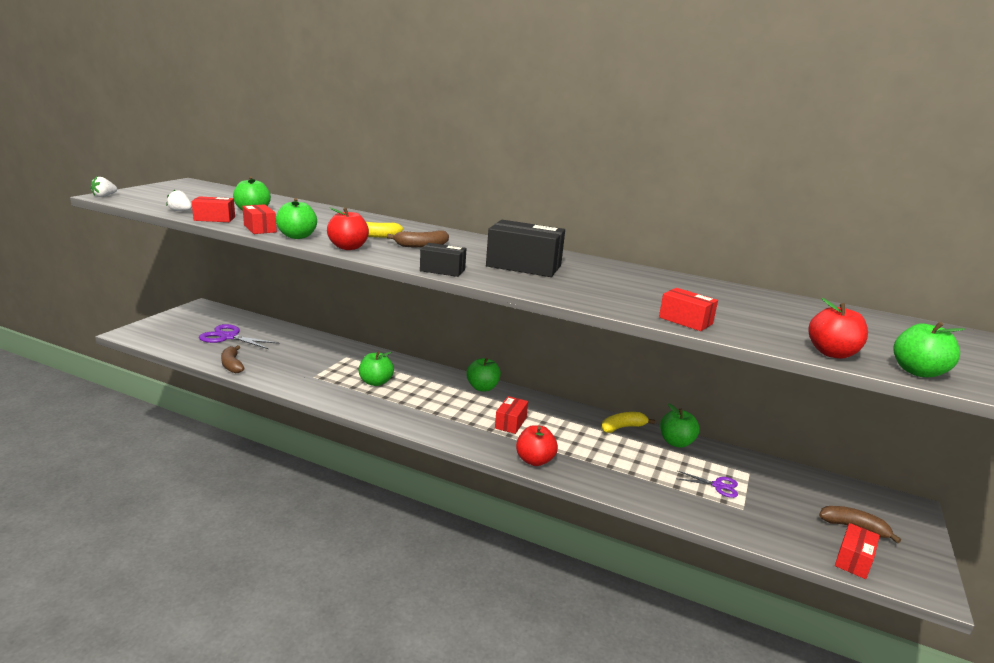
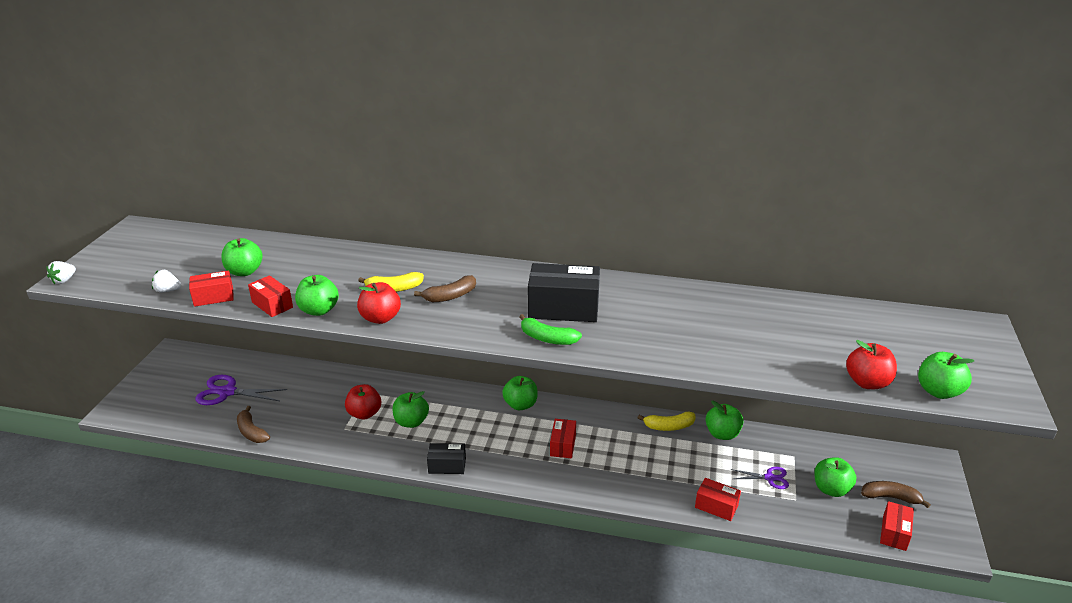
camera: 10 degrees left, 10 degrees up
(442, 270) = (490, 336): black box -> black box (447, 466)
(497, 279) = (547, 338): none -> green banana
(534, 460) = (599, 487): red apple -> red apple (364, 414)
(622, 427) = (669, 426): yellow banana -> yellow banana turned 150 degrees counterclockwise
(685, 321) = (736, 364): red box -> red box (716, 506)
(785, 508) = (831, 489): none -> green apple

